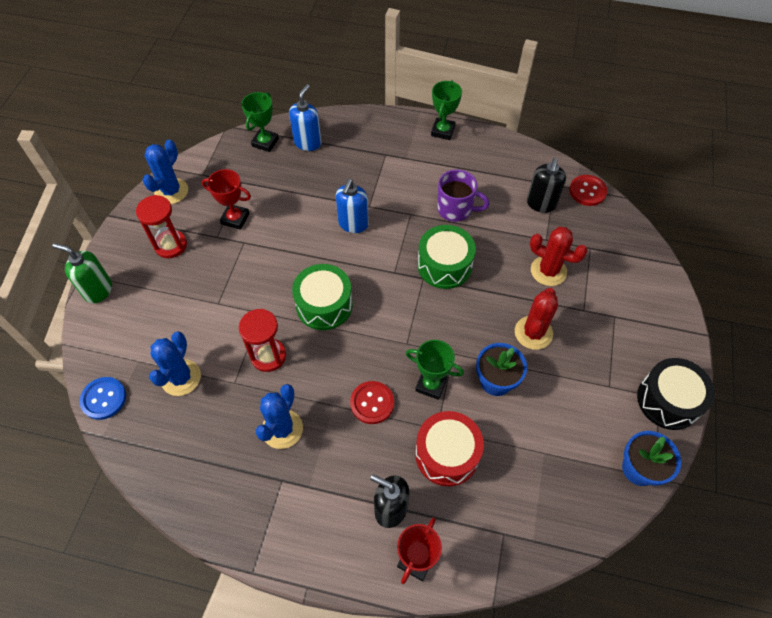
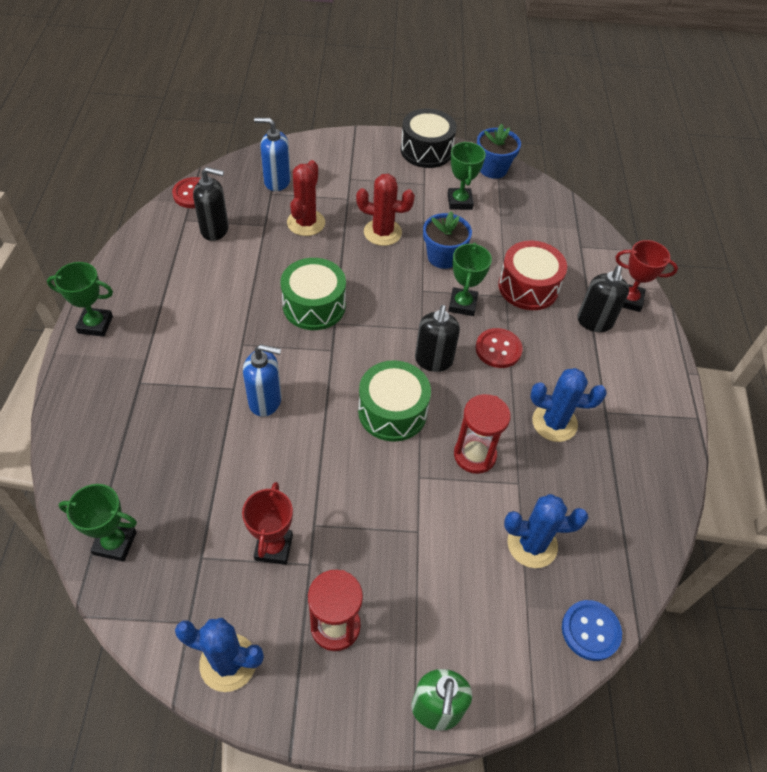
camera: 105 degrees left, 5 degrees down
(308, 142) = (116, 482): blue soap dispenser -> blue soap dispenser (277, 181)
(369, 345) = (433, 360): none -> black soap dispenser
(455, 209) = (230, 302): purple mug -> none
(580, 417) = (459, 202): none -> green trophy

